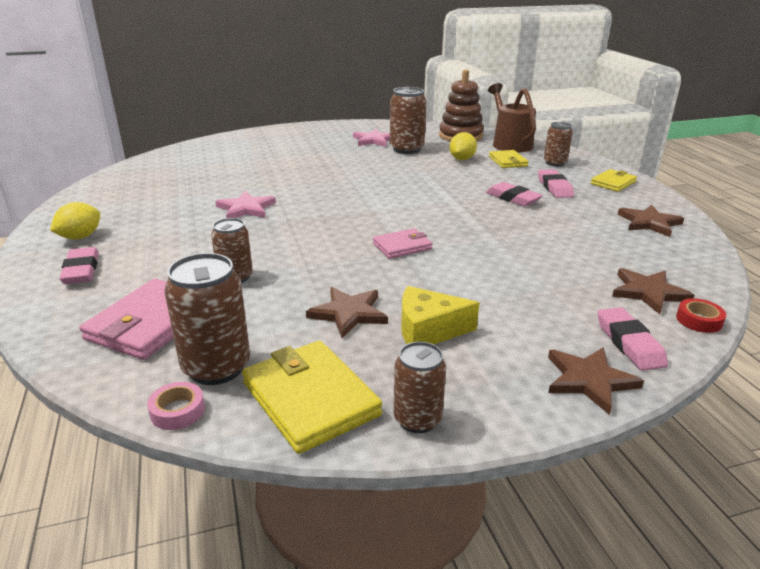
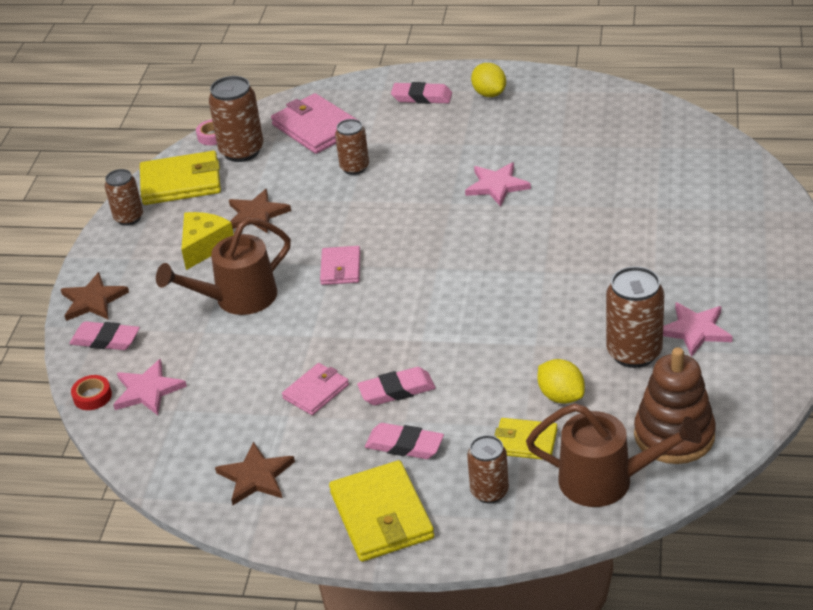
camera: 120 degrees right, 10 degrees up
(489, 284) = (237, 299): none -> brown watering can
(549, 222) = (316, 391): none -> pink wallet
(613, 183) = (381, 515): yellow wallet -> yellow wallet, size x1.69
(648, 292) = (148, 390): brown star -> pink star

